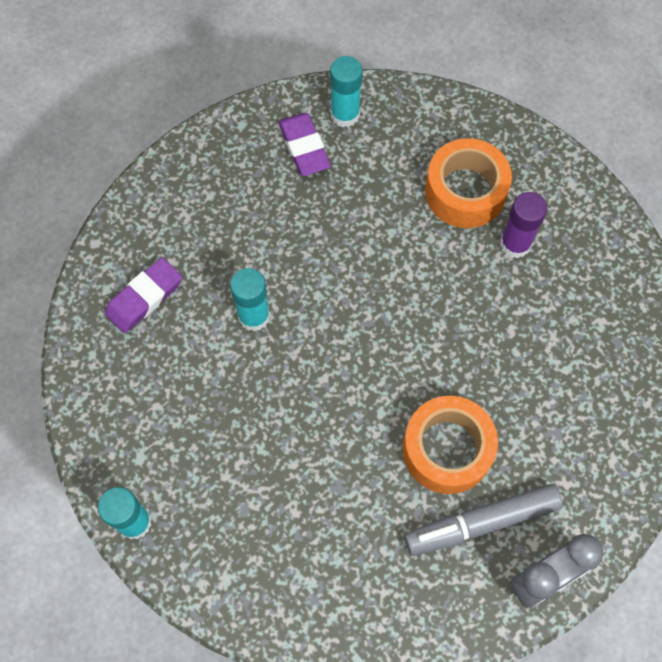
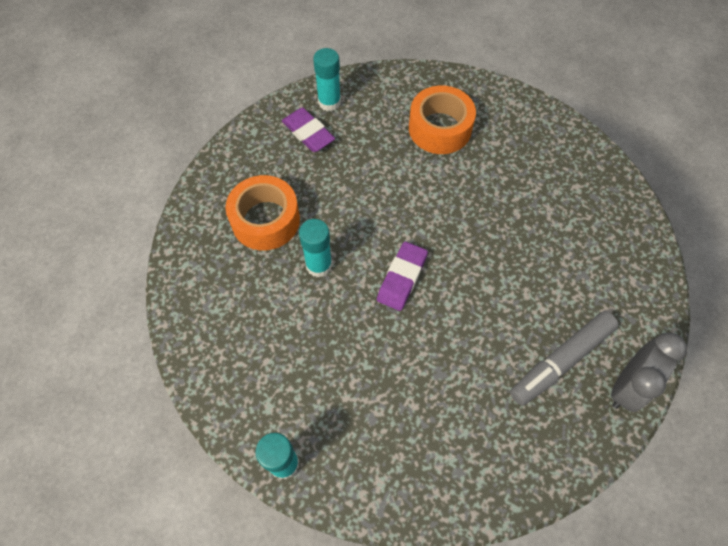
camera: 20 degrees left, 5 degrees down
(144, 297) = (225, 279): purple eraser -> purple eraser (402, 278)
(447, 449) = (510, 315): orange tape -> orange tape (265, 220)
(515, 244) = (491, 153): purple glue stick -> none

